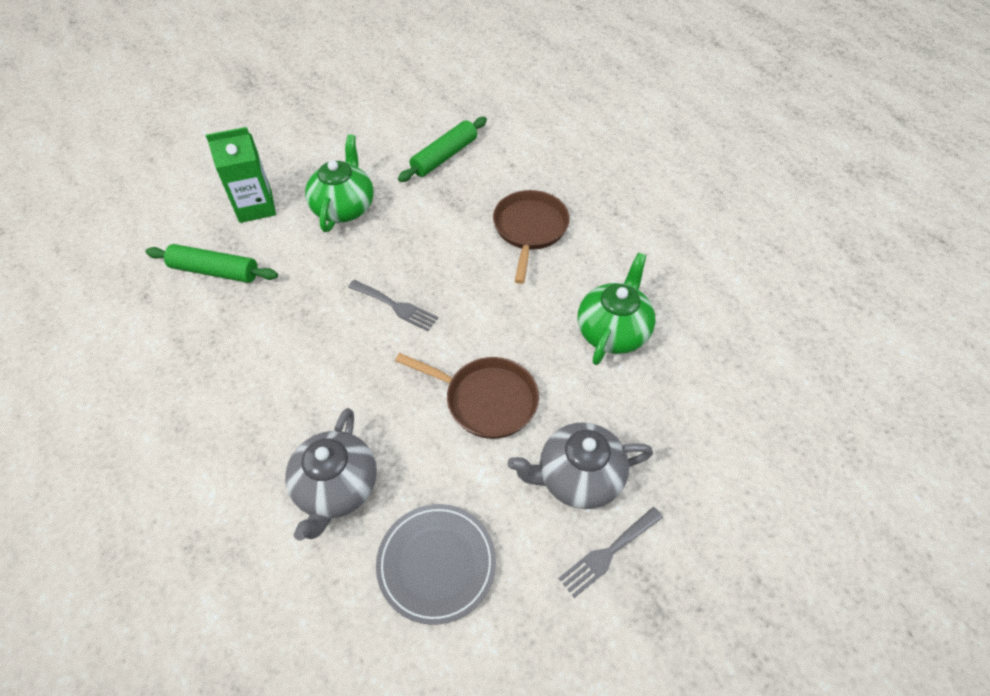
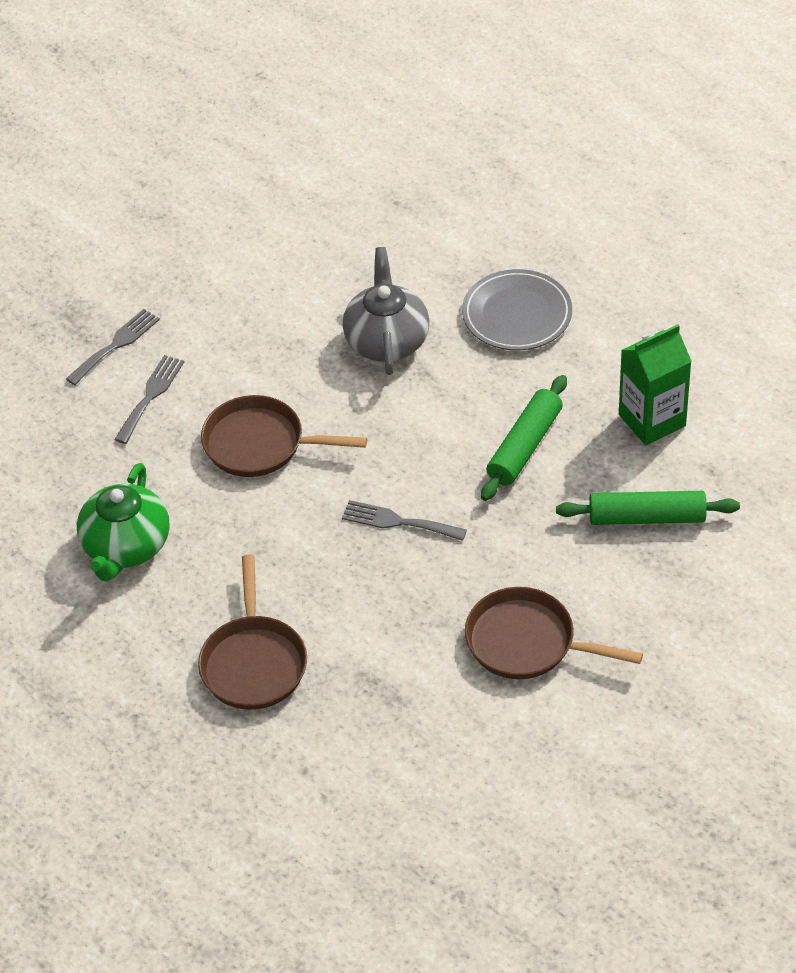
camera: 170 degrees right, 5 degrees down
(255, 207) = (652, 616): green carton -> green carton (652, 420)
(344, 207) = (527, 642): green teapot -> brown pan
(436, 564) = (271, 307): grey plate -> grey plate (517, 314)
(444, 156) = (414, 763): green rolling pin -> green rolling pin (525, 446)
(578, 477) = (151, 396): grey teapot -> grey fork

